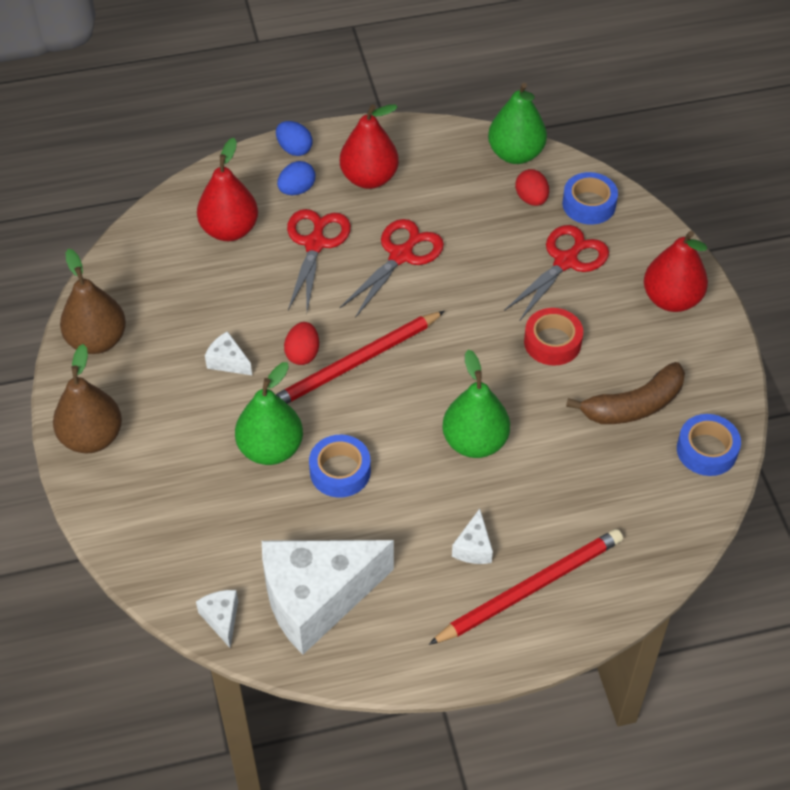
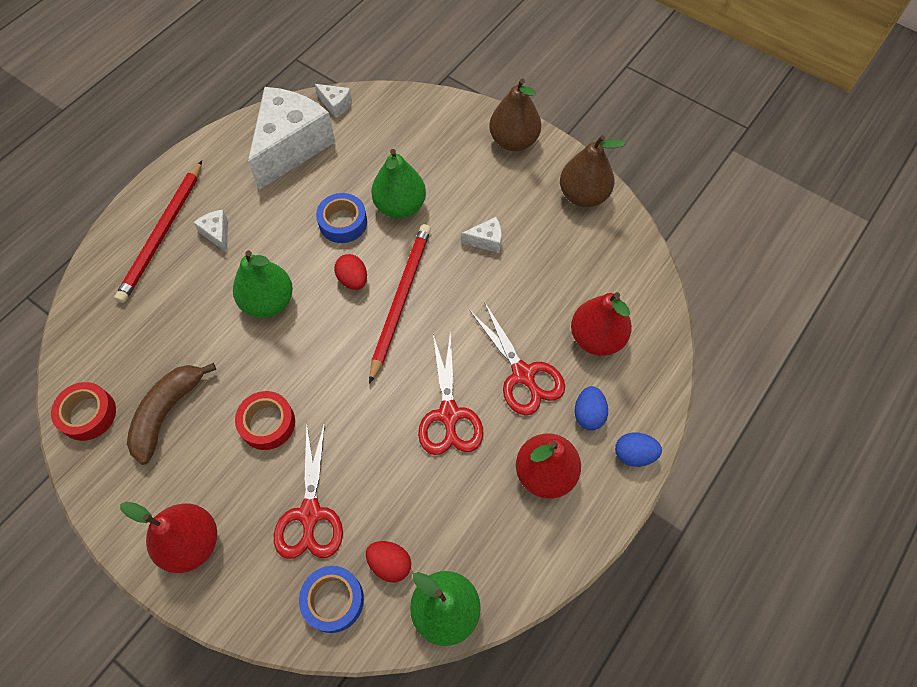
camera: 140 degrees right, 10 degrees up
(302, 354) = (443, 281): red egg -> red egg (353, 280)
(706, 450) = (88, 414): blue tape -> red tape

